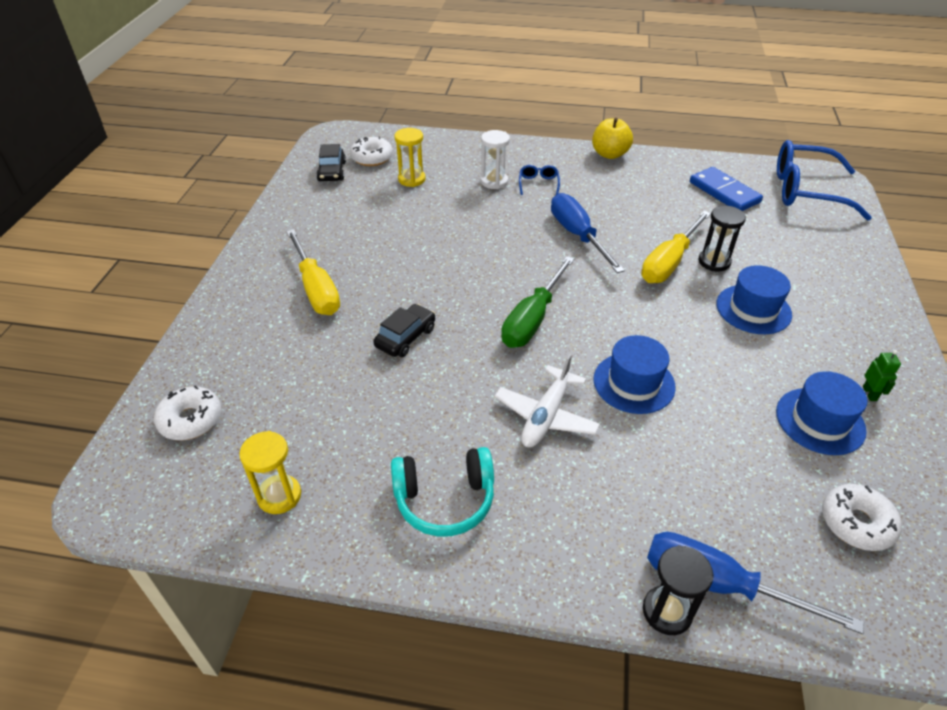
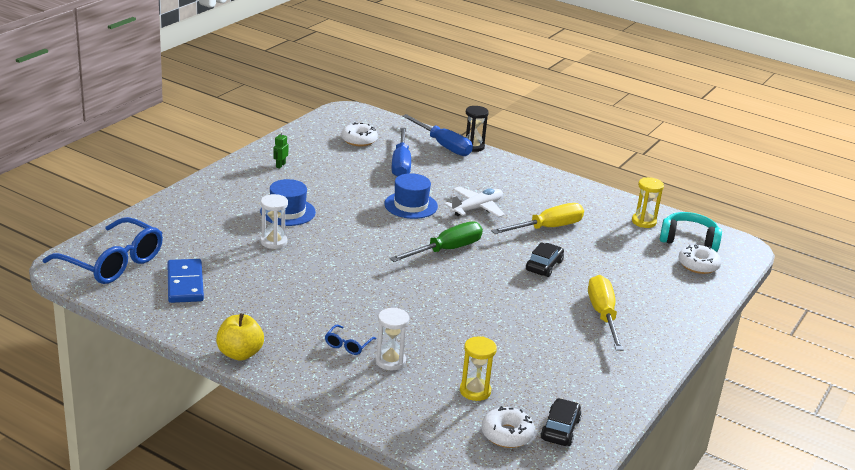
camera: 160 degrees left, 15 degrees down
(405, 337) = (544, 266): black car -> black car turned 150 degrees clockwise
(445, 500) = (554, 197): turquoise headphones -> turquoise headphones (689, 240)
(577, 235) = (358, 290): blue screwdriver -> blue screwdriver (401, 164)
(669, 262) = (308, 251): yellow screwdriver -> yellow screwdriver (547, 228)
(714, 262) = (273, 242): black hourglass -> white hourglass
(820, 421) = (325, 166): blue hat -> none

